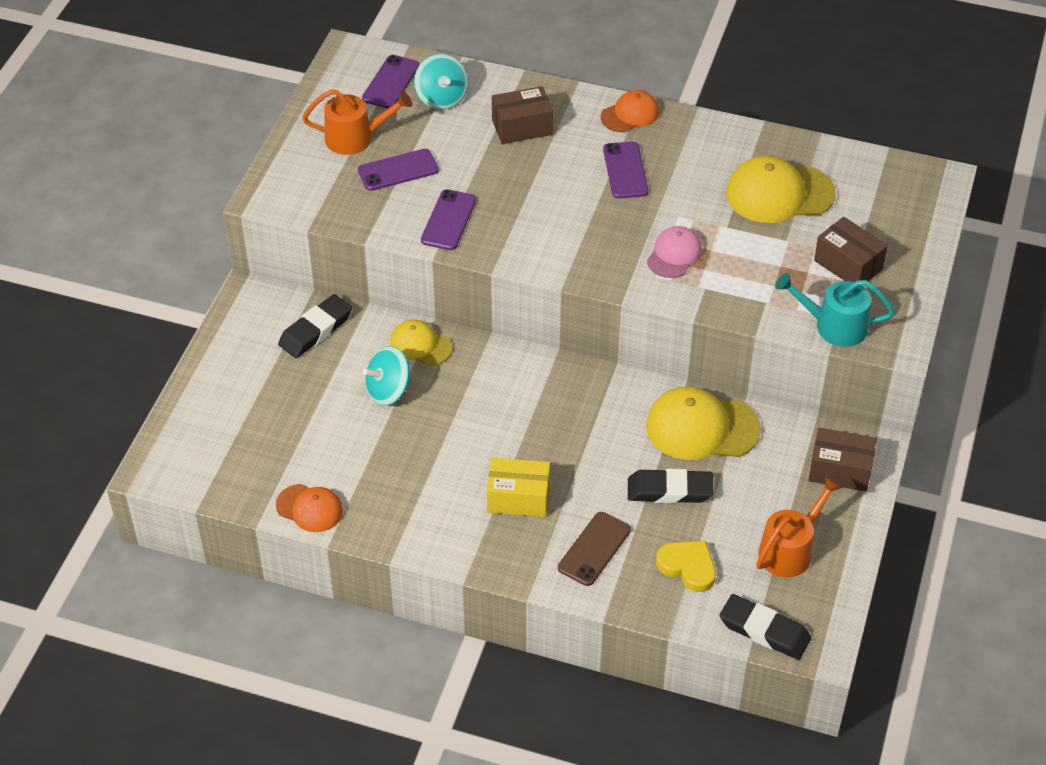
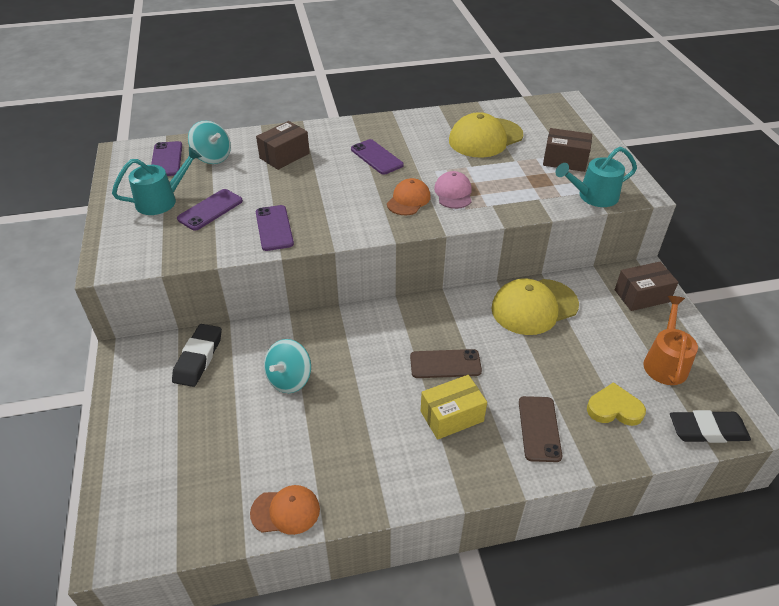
camera: 30 degrees left, 5 degrees down
(355, 138) = (161, 201): orange watering can -> turquoise watering can
(420, 345) = (291, 334): yellow cap -> none
(553, 445) = (445, 364): none -> brown phone
(630, 114) = (352, 127): orange cap -> orange cap (408, 200)
(669, 490) = (552, 359): black eraser -> none

